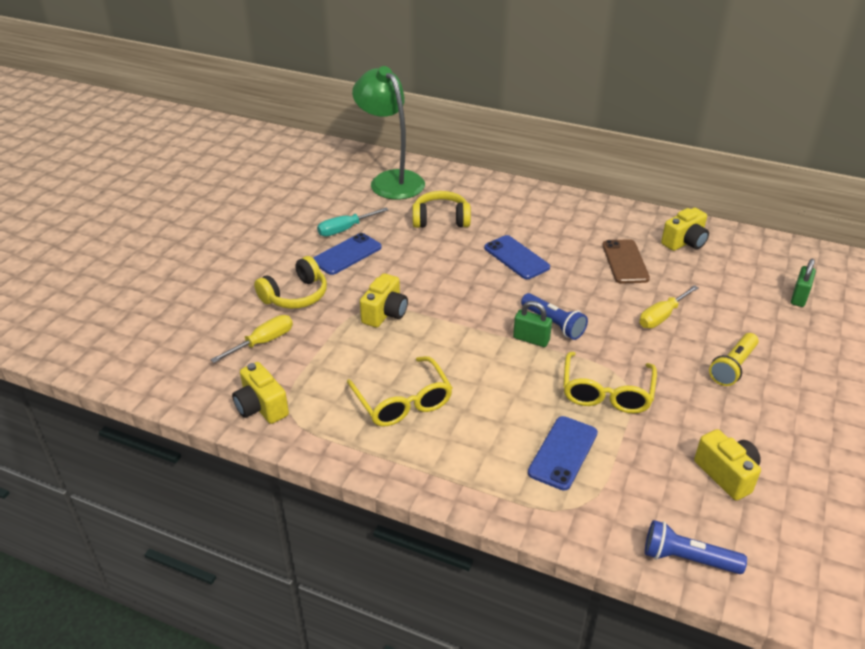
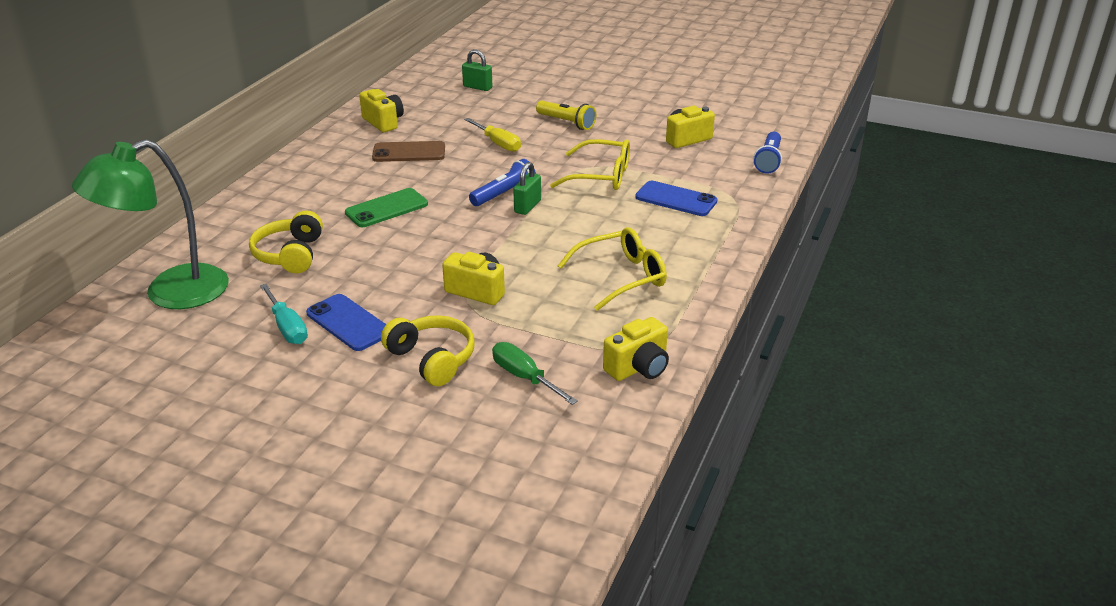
camera: 90 degrees left, 5 degrees down
(263, 342) = (525, 377): yellow screwdriver -> green screwdriver
(516, 257) = (386, 208): blue phone -> green phone

